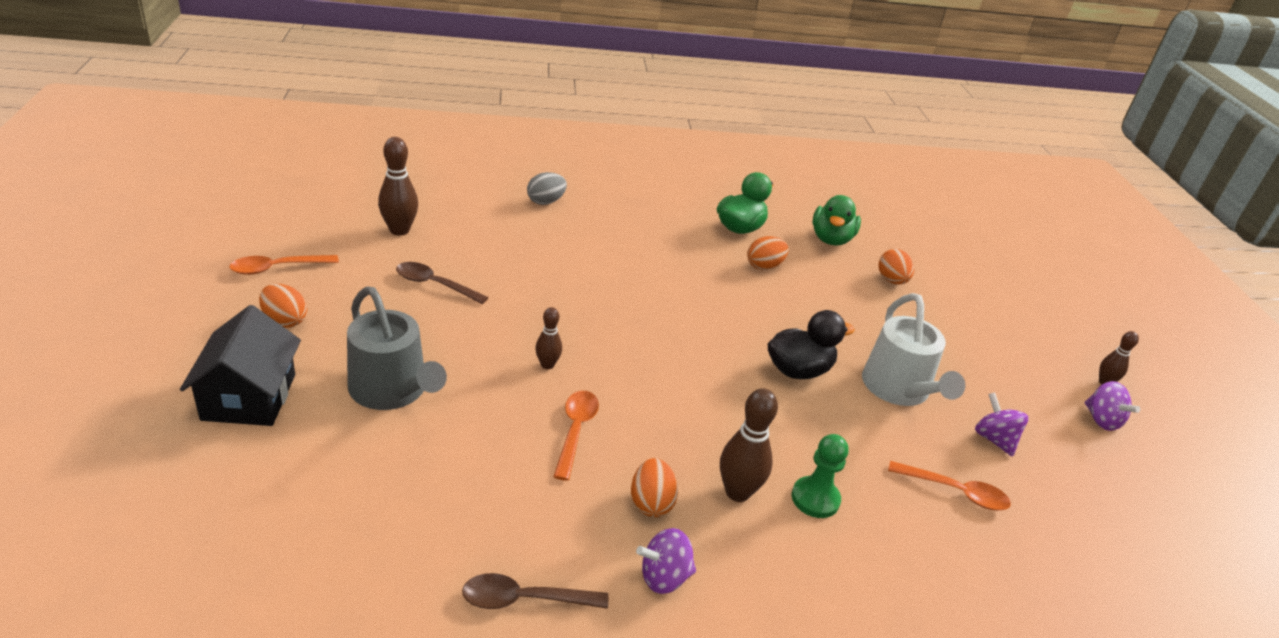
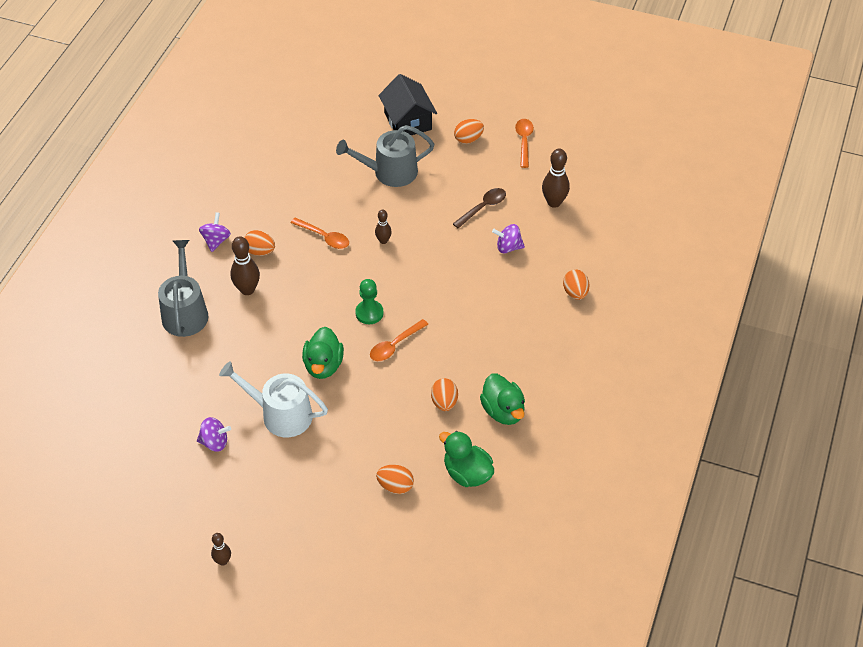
camera: 120 degrees right, 15 degrees up
(249, 397) = (408, 121): black house -> black house turned 45 degrees clockwise
(525, 599) = (233, 190): brown spoon -> none
(545, 202) = (575, 293): grey egg -> orange egg
(798, 370) = (323, 365): black duck -> green duck
(815, 499) = (224, 322): green pawn -> green pawn (369, 313)
(838, 559) = (185, 312): none -> grey watering can
(955, 492) = (192, 392): orange spoon -> orange spoon (395, 345)
(1101, 420) = (194, 526): purple spinning top -> purple spinning top (508, 247)

